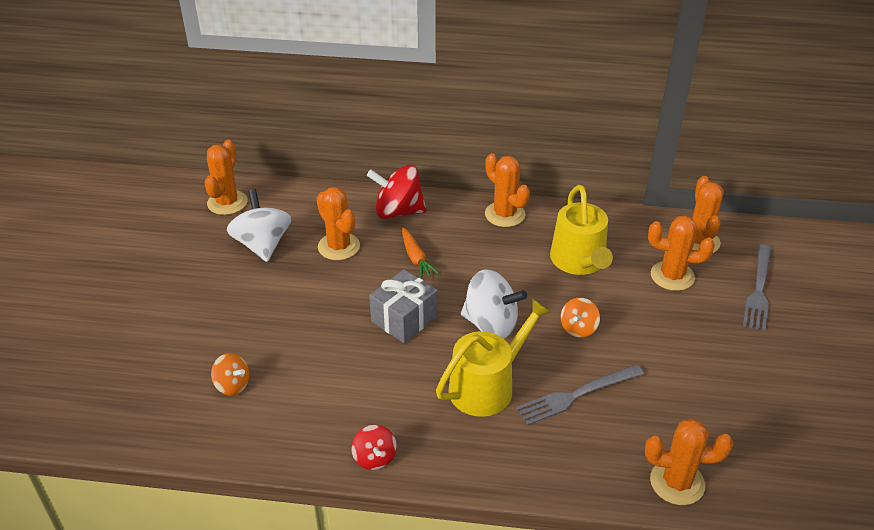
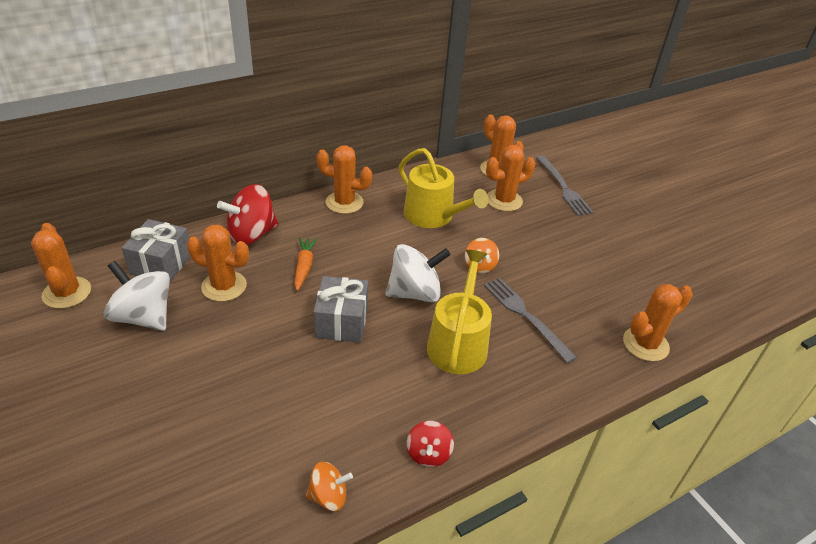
camera: 40 degrees left, 0 degrees up
(232, 385) = (235, 465): orange spinning top -> orange spinning top (328, 496)
(308, 208) = (161, 264): none -> grey gift
(374, 458) = (428, 454): red spinning top -> red spinning top turned 60 degrees clockwise
(416, 258) = (304, 267): orange carrot -> orange carrot turned 120 degrees counterclockwise
(577, 395) = (526, 316): grey fork -> grey fork turned 120 degrees clockwise

